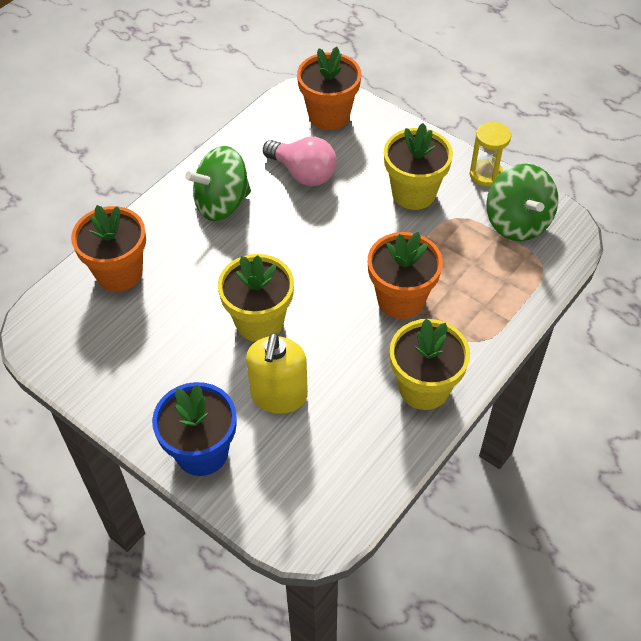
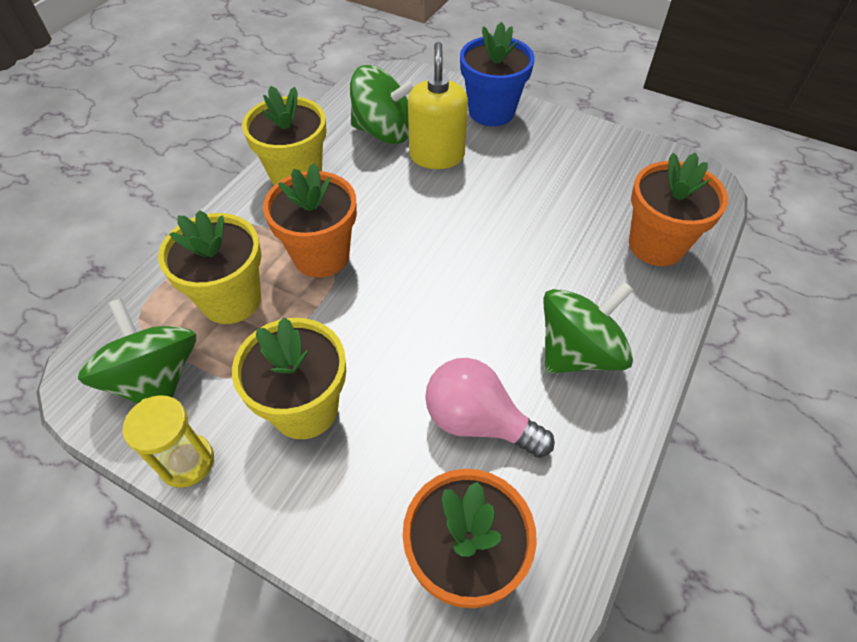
camera: 170 degrees right, 0 degrees up
(259, 322) = (476, 214): yellow flower pot -> yellow flower pot (231, 300)
(329, 438) = (383, 132): none -> green spinning top

